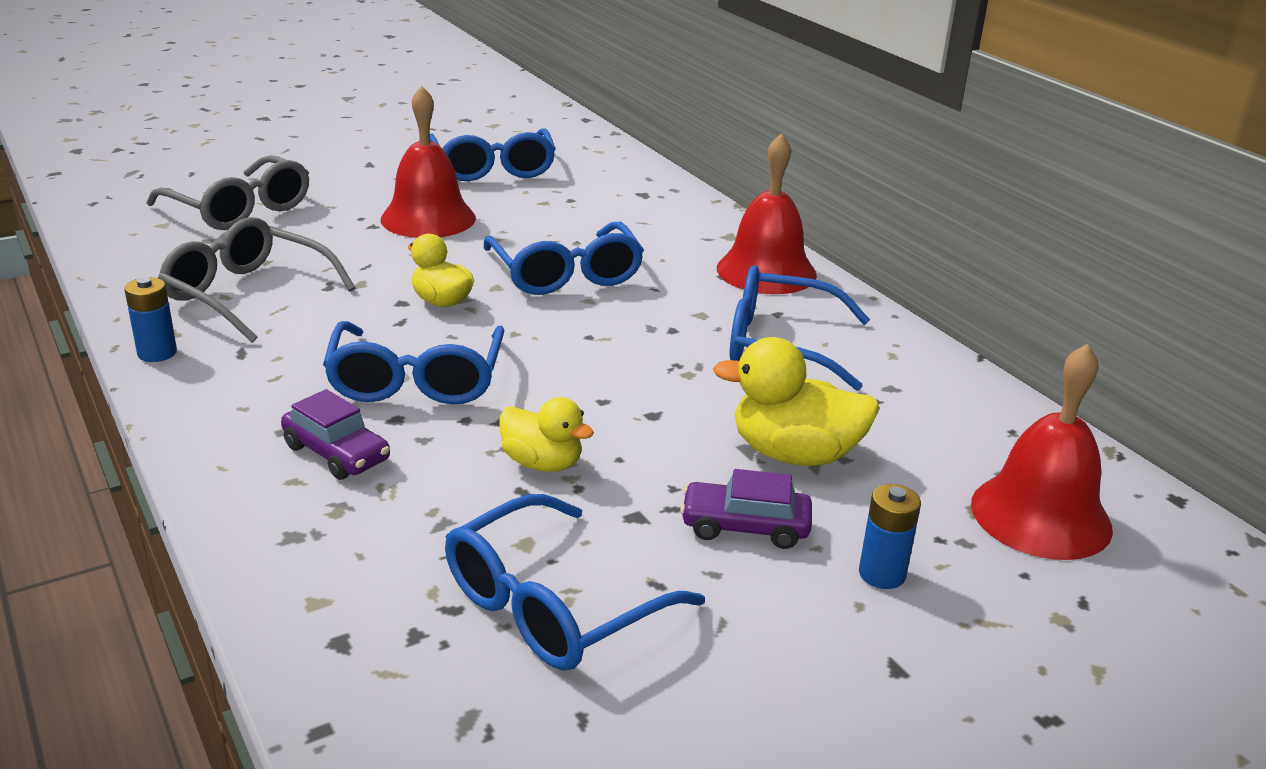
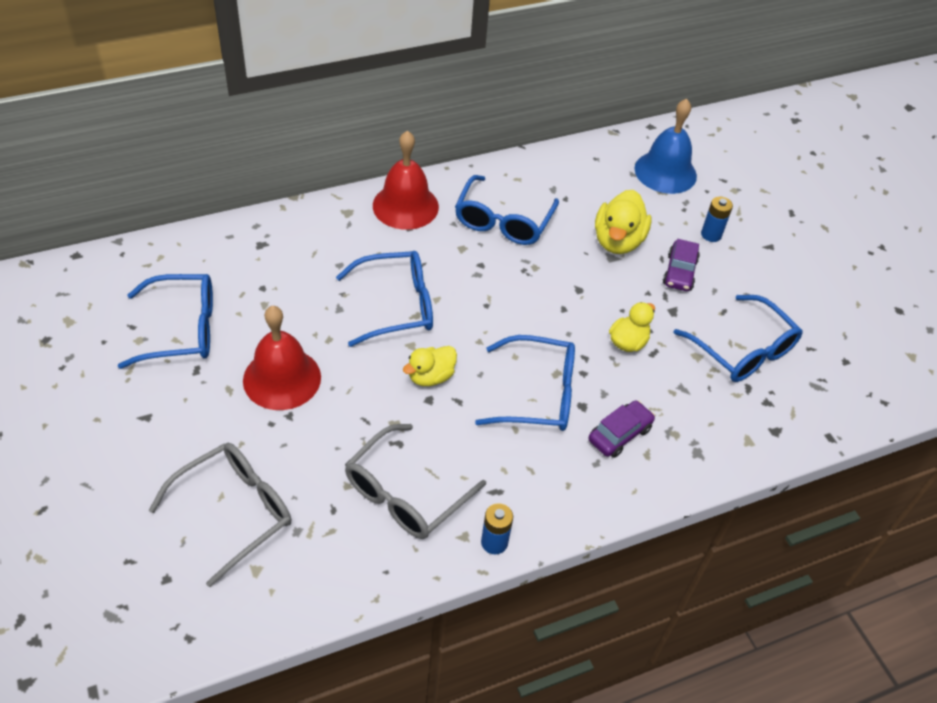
camera: 85 degrees left, 20 degrees up
(1041, 515) = (665, 172): red bell -> blue bell

